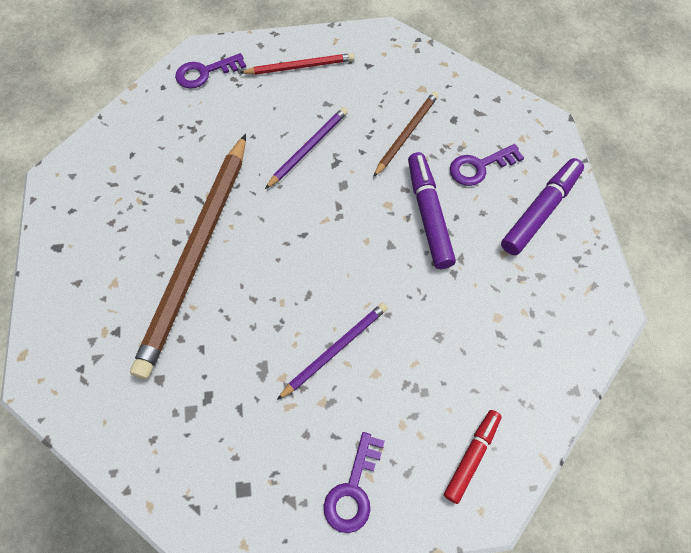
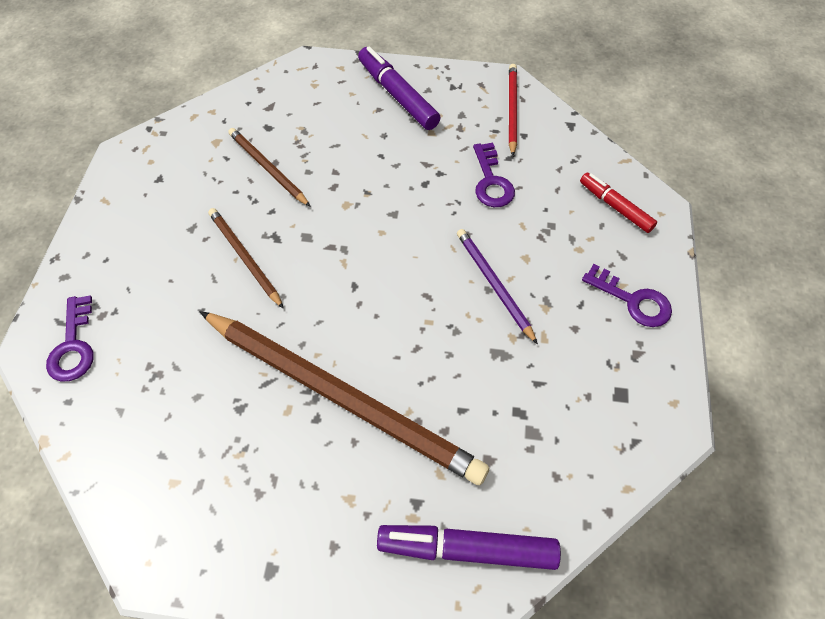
camera: 75 degrees left, 5 degrees down
(299, 67) = (123, 242): red pencil -> red pencil (512, 110)
(308, 148) = (245, 258): purple pencil -> brown pencil
(428, 215) = (371, 175): purple marker -> purple marker (467, 549)
(480, 167) = (333, 123): purple key -> purple key (491, 181)

